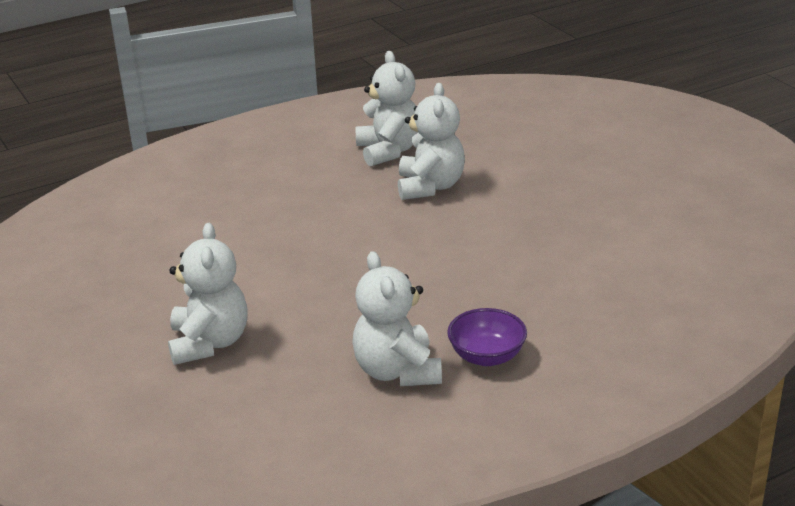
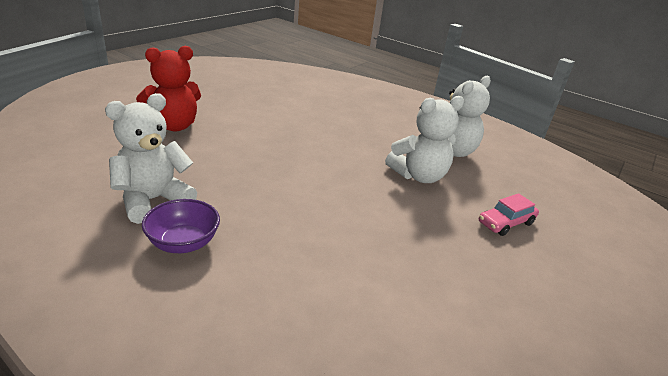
camera: 60 degrees right, 0 degrees up
(209, 343) = (174, 126): white teddy bear -> red teddy bear
(532, 164) = (505, 223): none -> pink car

